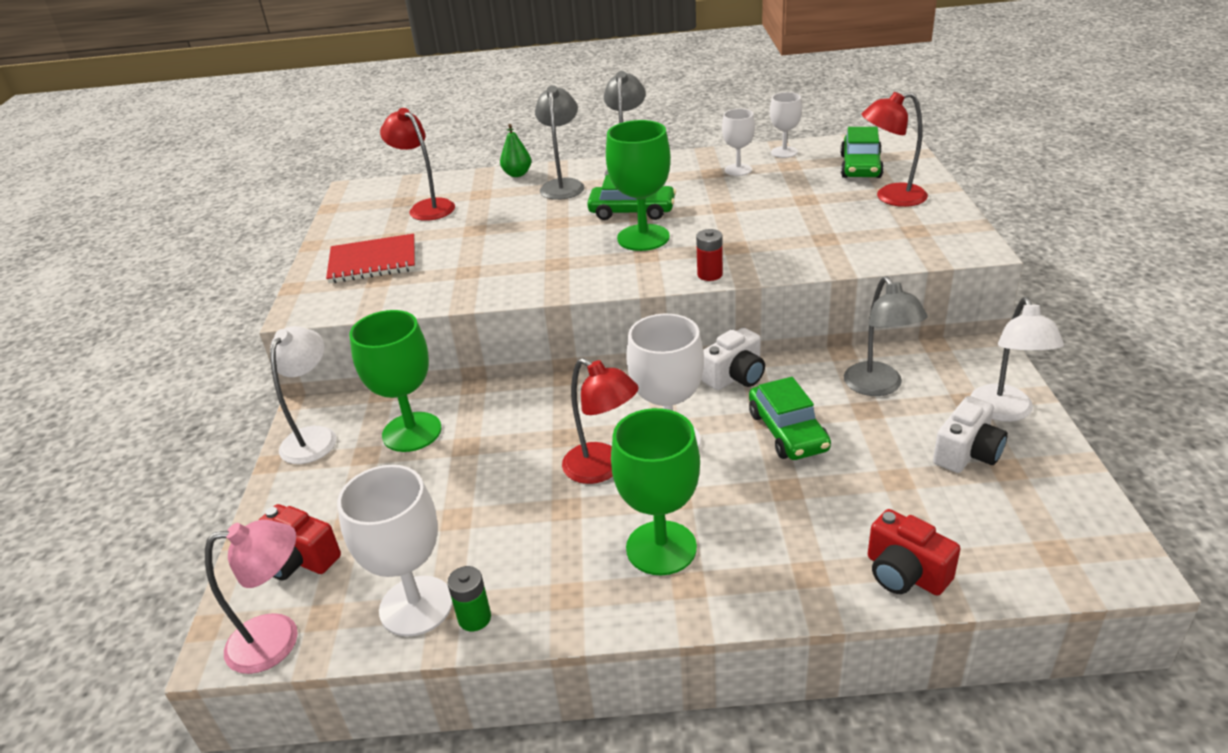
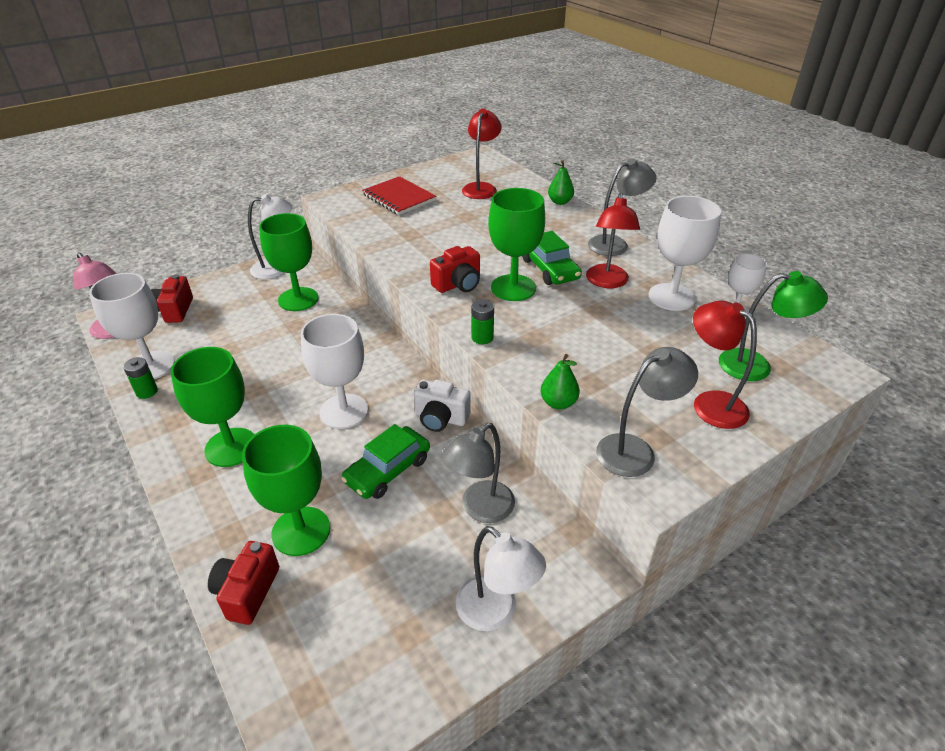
camera: 55 degrees right, 5 degrees up
(563, 185) = (561, 226): grey lamp -> grey lamp (635, 450)
(602, 469) = (299, 391): red lamp -> red lamp (607, 282)
(603, 266) = (458, 284): none -> red camera
(710, 274) = (482, 337): red battery -> green battery
(738, 170) = (671, 297): white goblet -> white goblet, size x1.72
(838, 514) = (301, 531): none -> green goblet
(840, 261) = (558, 403): none -> green pear
(860, 166) = (756, 366): green car -> green lamp
(967, 453) = (417, 597): white camera -> none
(1005, 412) = (495, 612): white lamp -> white lamp turned 105 degrees counterclockwise

